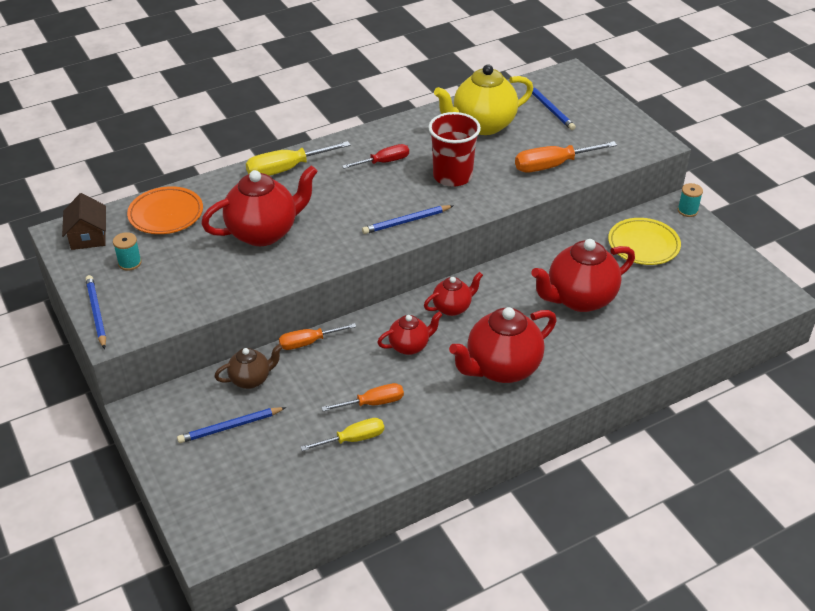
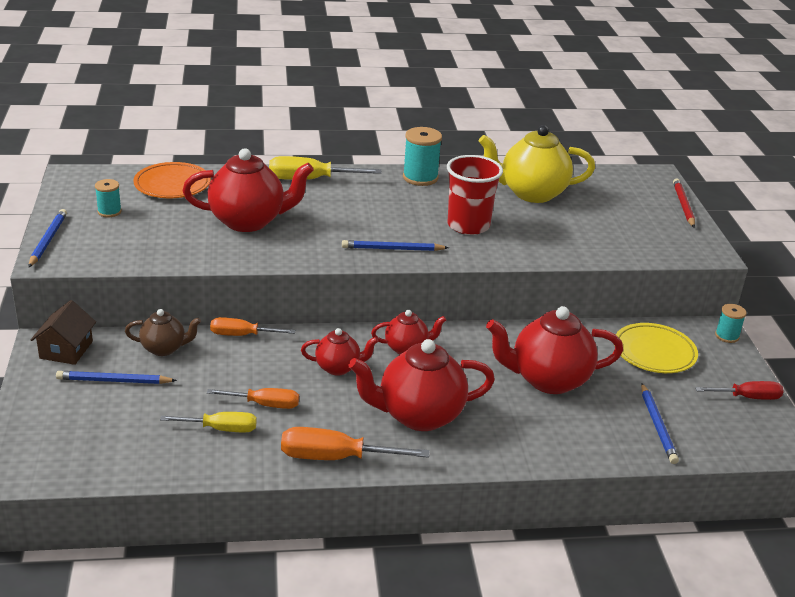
camera: 20 degrees right, 10 degrees down
(88, 236) = (91, 183): brown house -> brown house (66, 350)
(380, 137) = (420, 178): none -> turquoise spool
(384, 162) = (408, 197): red screwdriver -> red screwdriver (747, 397)
(550, 109) = (613, 197): blue pencil -> blue pencil (657, 426)
(553, 165) = (581, 243): orange screwdriver -> orange screwdriver (335, 458)
(608, 100) = (683, 205): none -> red pencil

